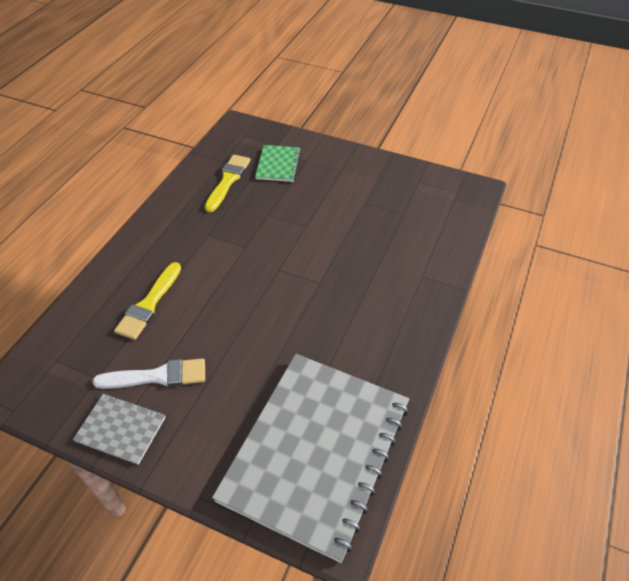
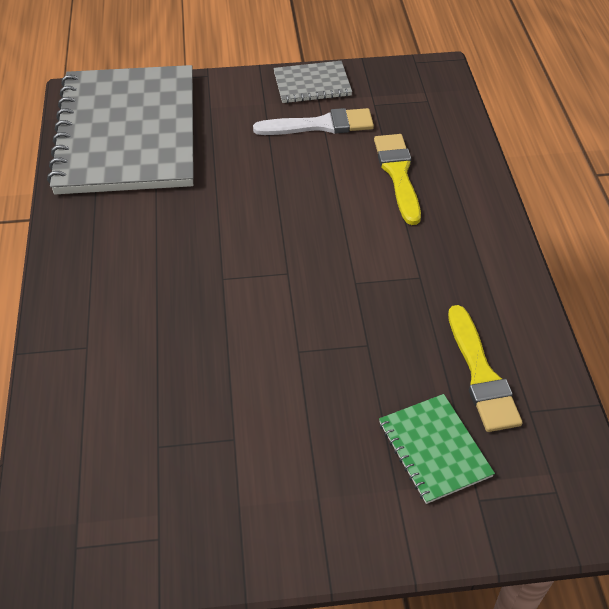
camera: 150 degrees right, 0 degrees up
(157, 376) = (320, 125): white brush -> white brush turned 150 degrees counterclockwise

